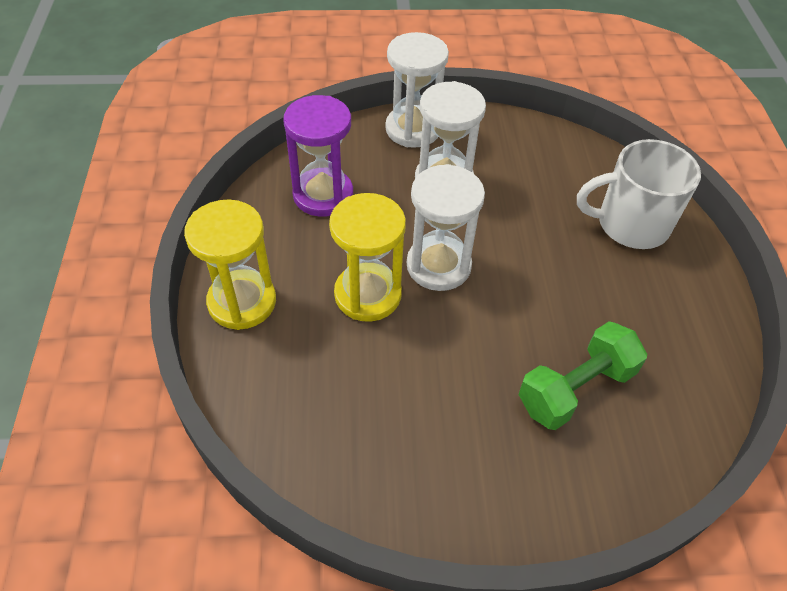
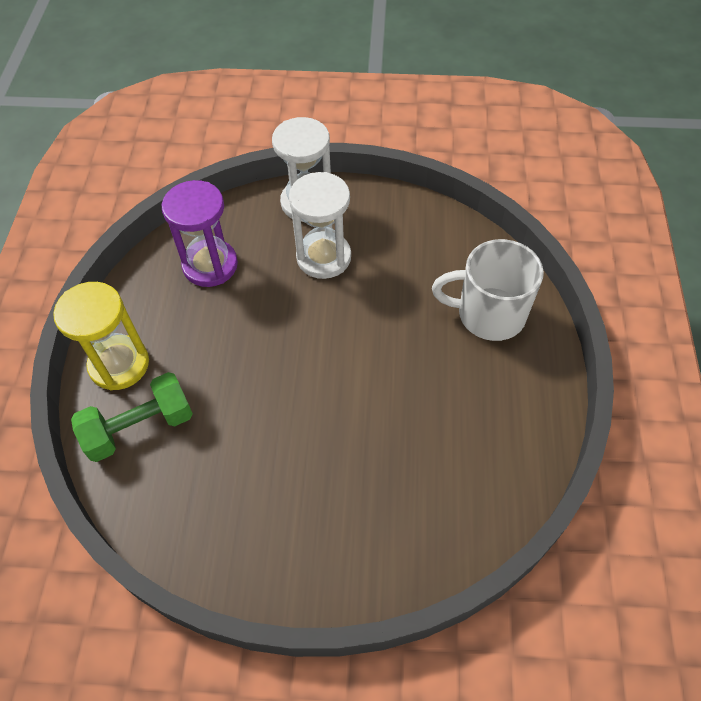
camera: 10 degrees right, 5 degrees up
(368, 294) = (230, 366): yellow hourglass -> none
(438, 266) = (299, 343): white hourglass -> none
(575, 389) = (395, 471): green dumbbell -> green dumbbell (140, 427)

